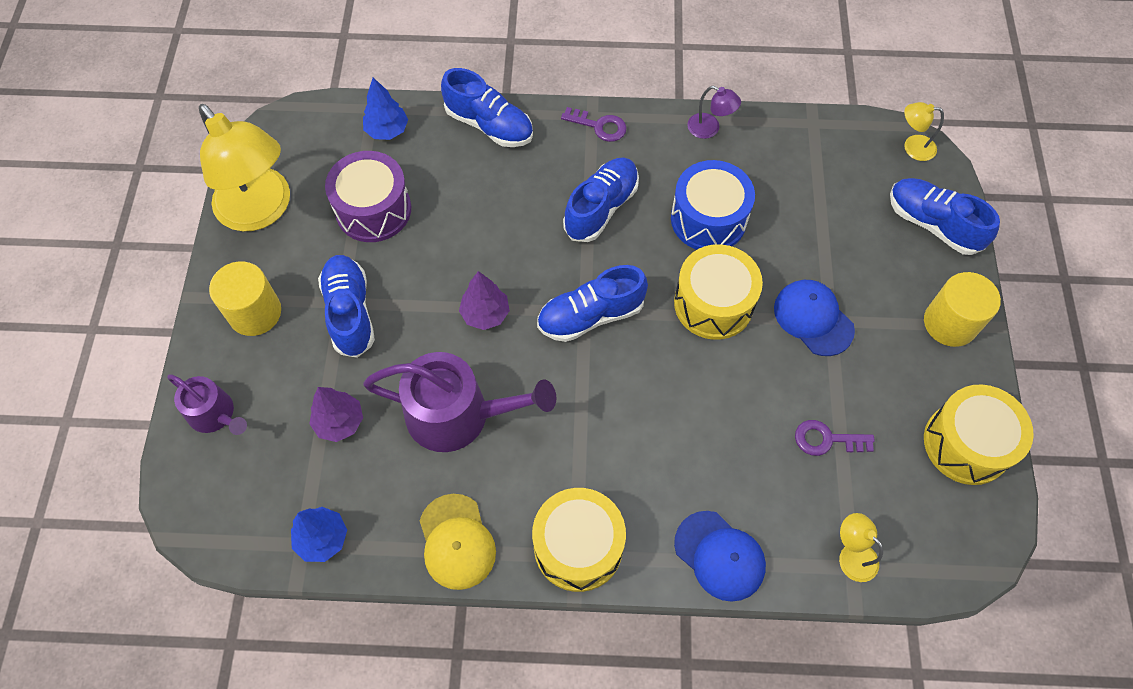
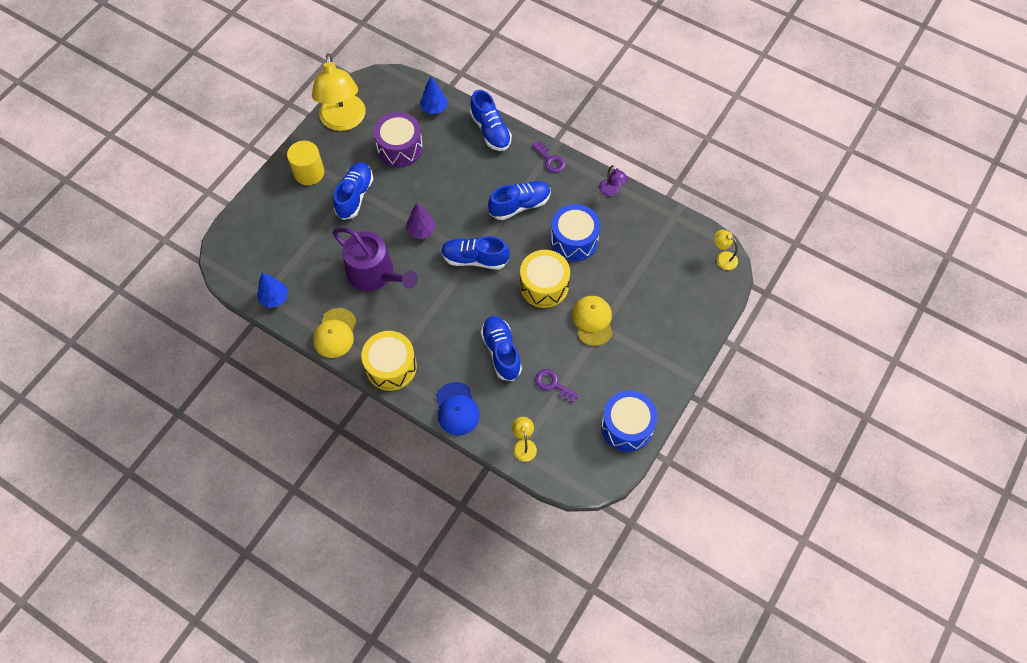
camera: 30 degrees right, 0 degrees up
(215, 414) = (261, 213): purple watering can -> none
(340, 422) = (316, 248): purple tree -> none
(813, 318) = (592, 321): blue cap -> yellow cap
(933, 224) = (700, 306): blue shoe -> blue shoe (501, 352)
(950, 323) = (667, 362): yellow cylinder -> none
(966, 444) = (627, 426): yellow drum -> blue drum

